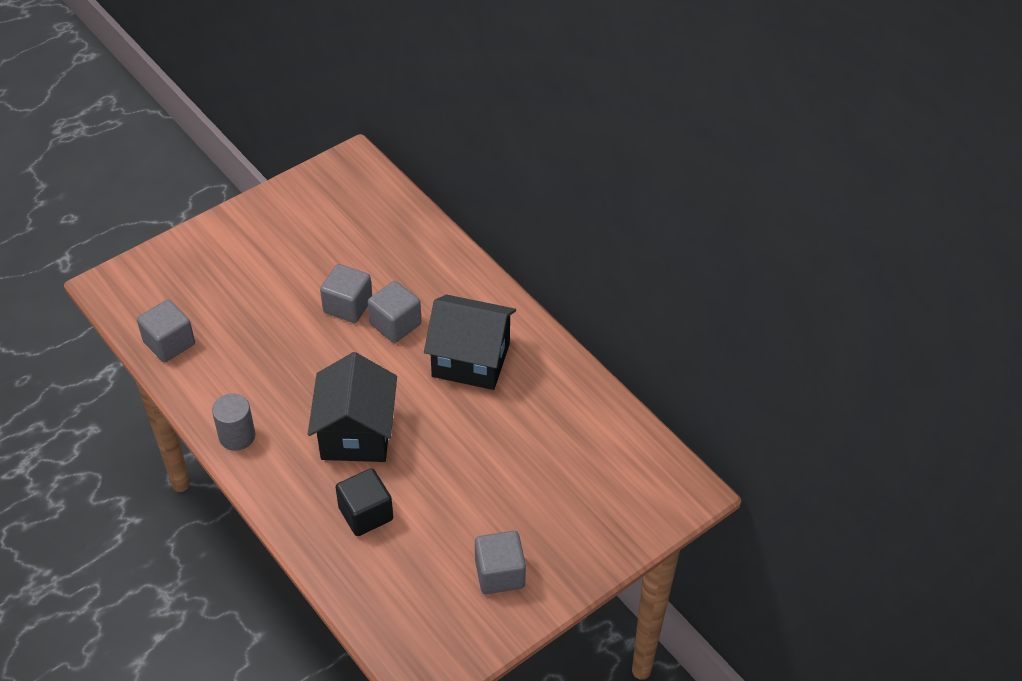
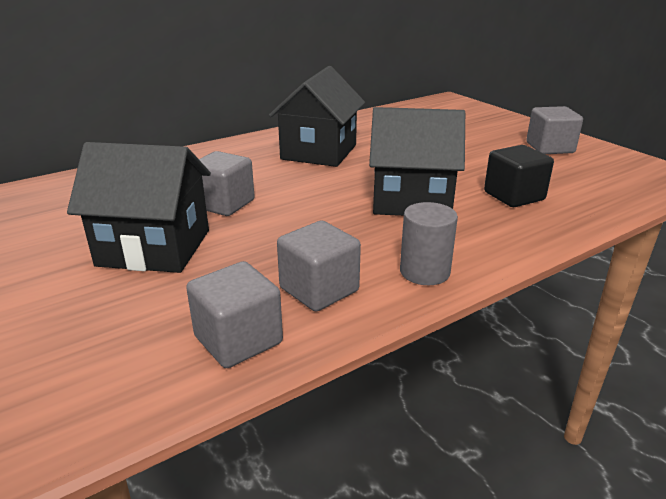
camera: 85 degrees left, 20 degrees down
(277, 280) = (154, 248): none -> black house
(395, 324) = (262, 181): grey cube -> grey cube (319, 289)

